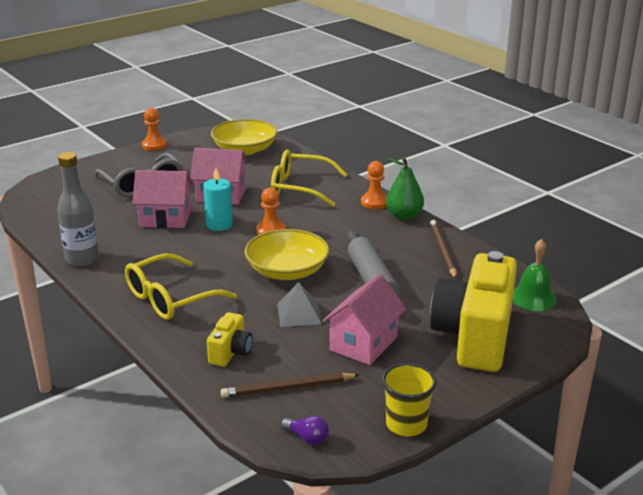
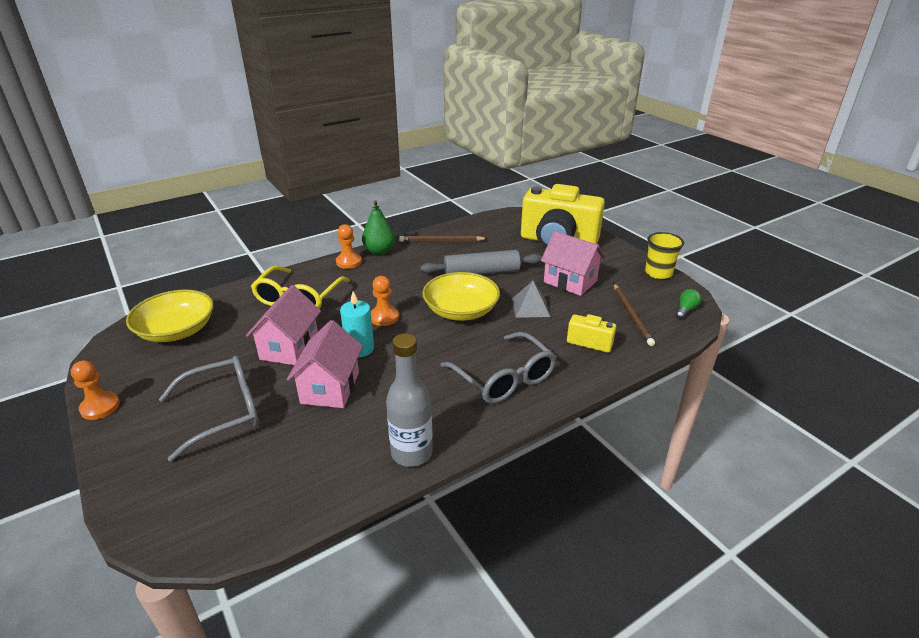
camera: 85 degrees left, 5 degrees up
(170, 298) = (504, 378): yellow glasses -> grey glasses
(307, 438) = (685, 310): purple light bulb -> green light bulb
(533, 298) = (510, 218): green bell -> none

